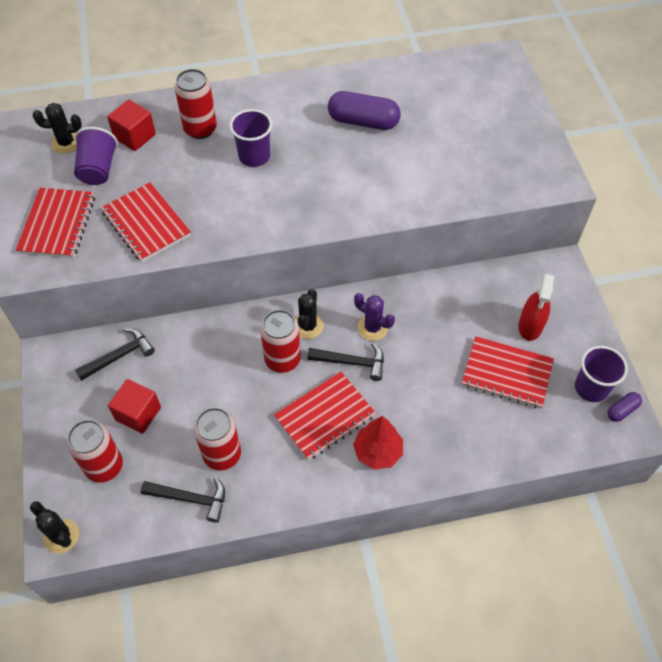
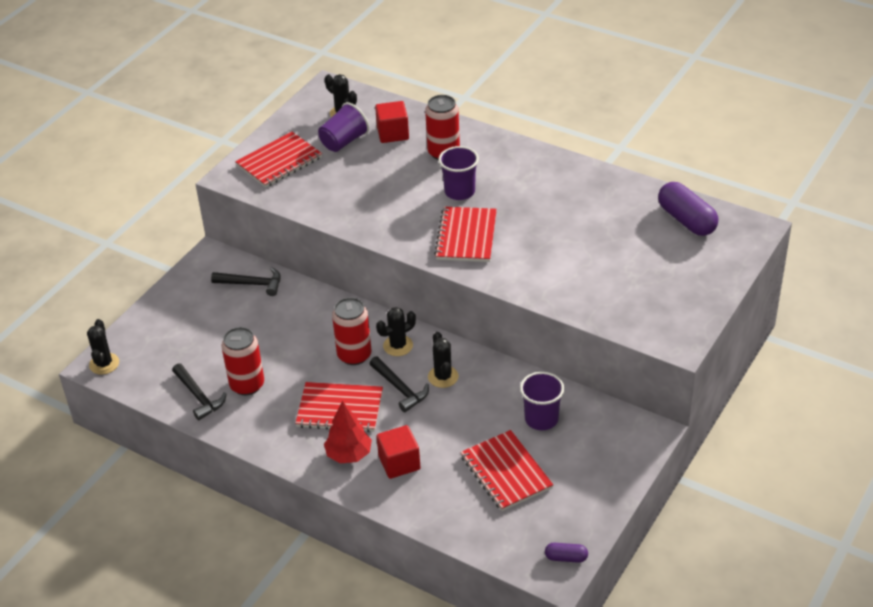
camera: 45 degrees right, 15 degrees down
(104, 466) = (170, 342): red can -> none
(138, 414) = (224, 326): red cube -> red cube (399, 463)
(146, 223) = (334, 193): red notebook -> red notebook (466, 236)
(363, 121) = (572, 213): purple capsule -> purple capsule (686, 220)
(372, 328) = (443, 377): purple cactus -> black cactus
(530, 326) = (567, 455): red spray bottle -> none
(591, 388) = (561, 526): purple cup -> purple cup (541, 419)

